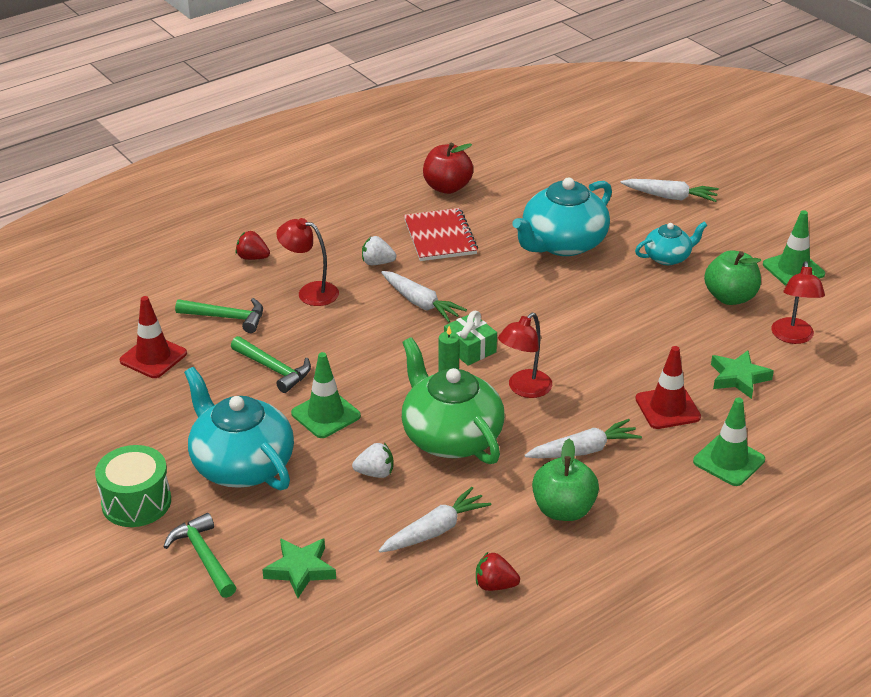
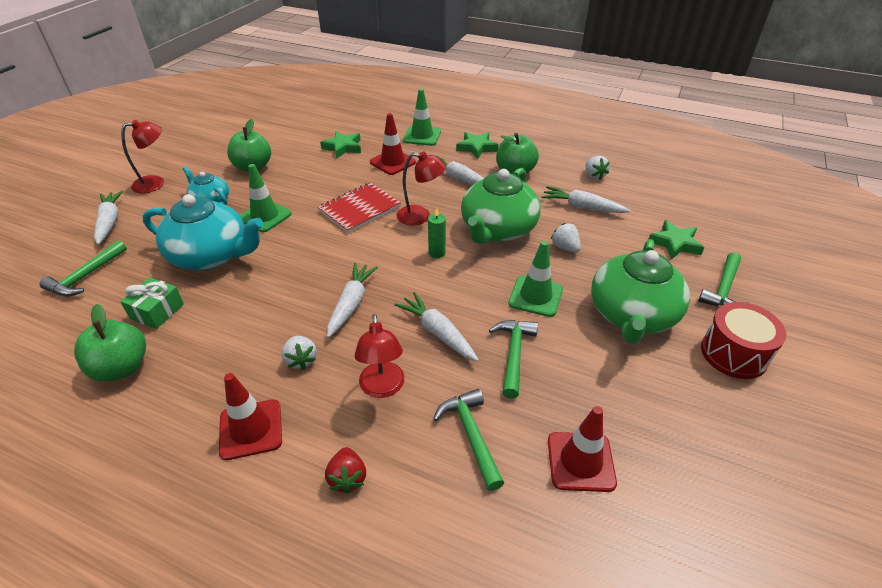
camera: 120 degrees left, 5 degrees up
(136, 502) = (734, 354): green drum -> red drum
(241, 465) = (632, 315): turquoise teapot -> green teapot
(332, 229) = (251, 429): none -> red traffic cone
(339, 338) = (438, 332): none -> white carrot
(440, 237) = (231, 334): red notebook -> red notebook (359, 209)
(447, 187) = (121, 368): red apple -> green apple
(470, 349) = (394, 254): green gift -> green gift (157, 311)
(495, 585) = (594, 176): red strawberry -> white strawberry
(584, 180) = (86, 276): none -> green hammer
(657, 502) = (476, 148): none -> green star
(793, 269) = (204, 153): green traffic cone -> green traffic cone (265, 216)
(793, 337) = (287, 139): red lamp -> red lamp (155, 183)

